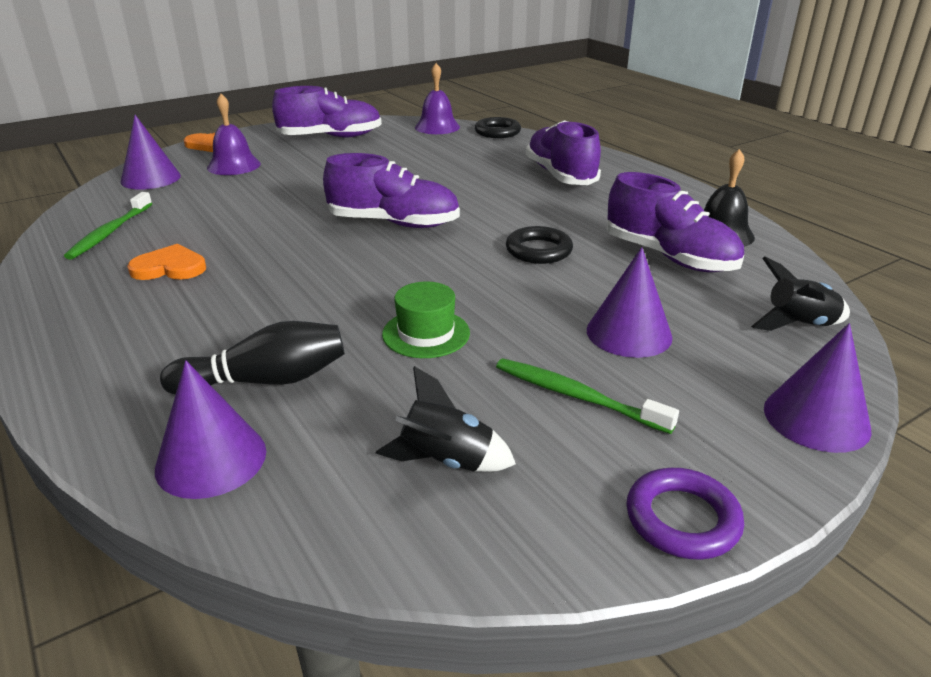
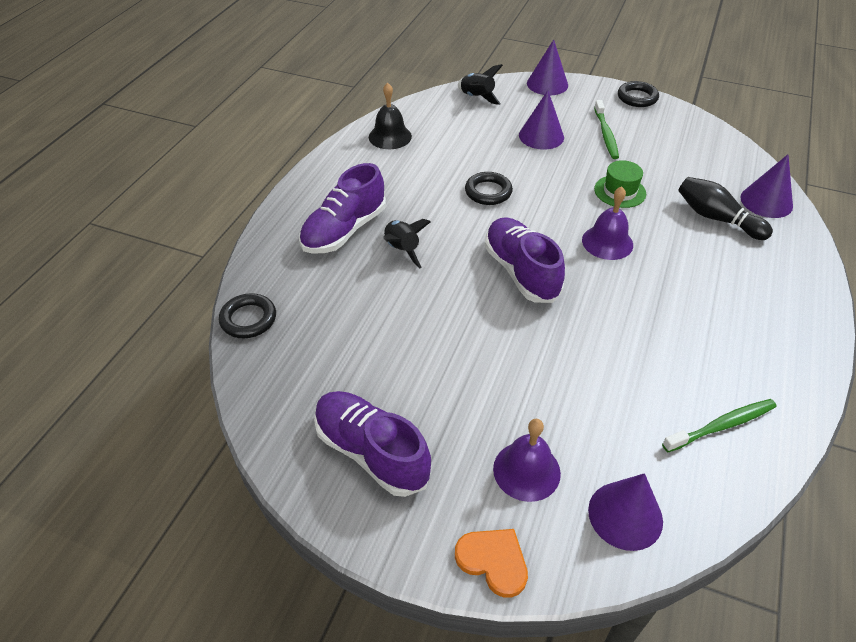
camera: 125 degrees left, 15 degrees up
(170, 267) = (704, 339): orange heart -> none
(437, 127) = (263, 377): purple bell -> purple bell (607, 242)
(446, 461) = (682, 148): black rocket -> black rocket (402, 250)
(669, 257) = (443, 145): purple shoe -> none
(682, 519) = (637, 97): purple ring -> black ring

